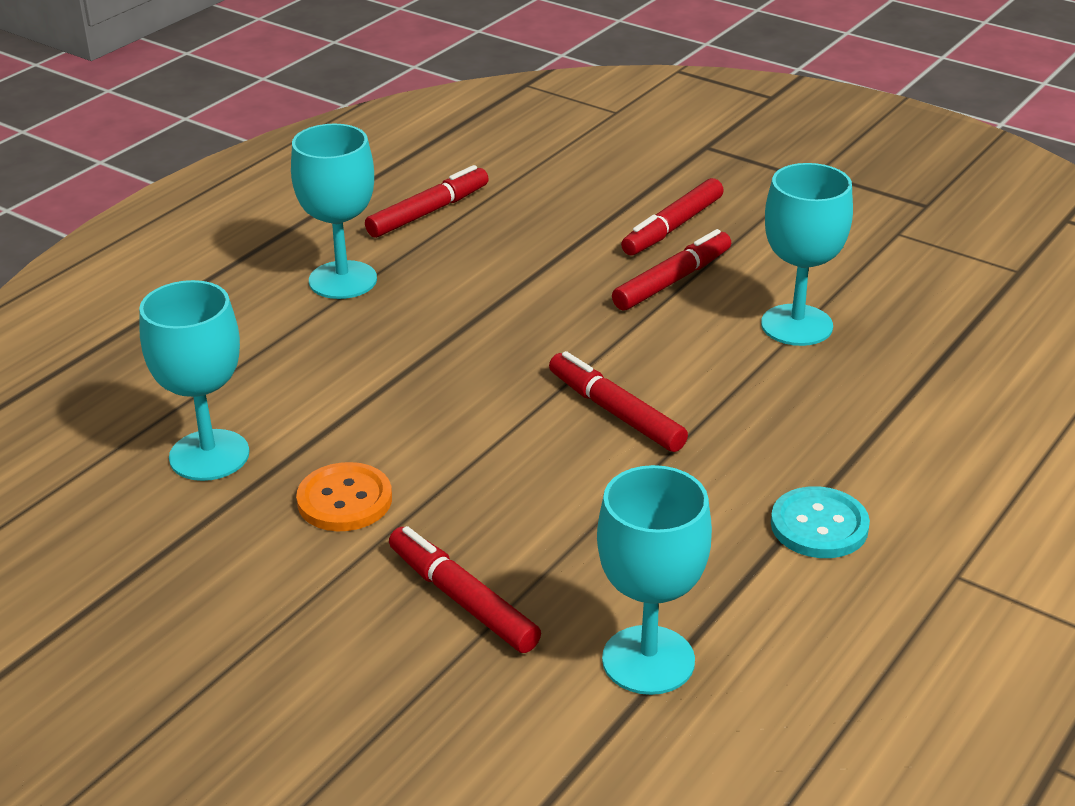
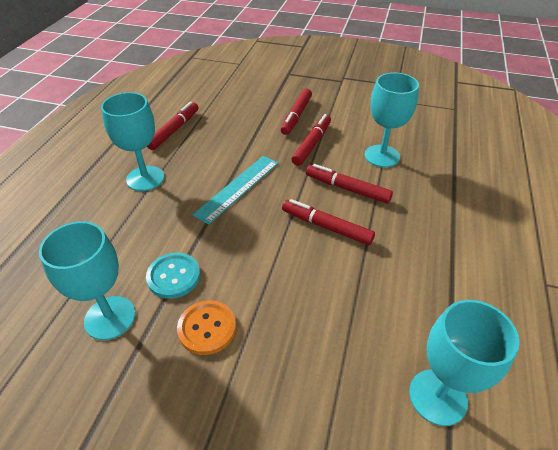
camera: 20 degrees left, 10 degrees up
(462, 599) = (310, 384): red marker -> red marker (347, 188)
(494, 325) = (238, 188): none -> turquoise ruler
(819, 525) = (465, 271): turquoise button -> turquoise button (173, 276)

